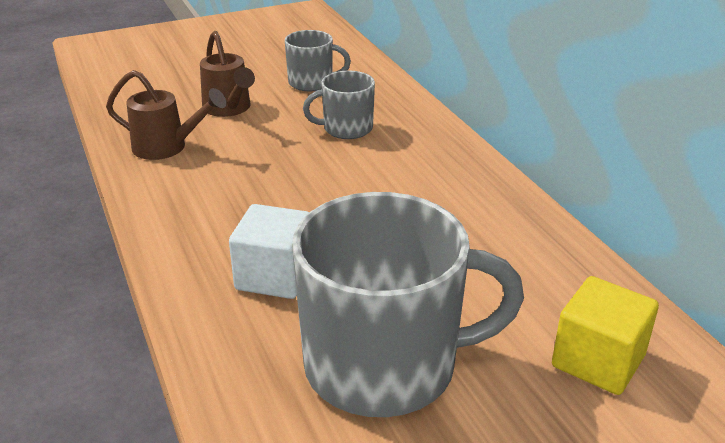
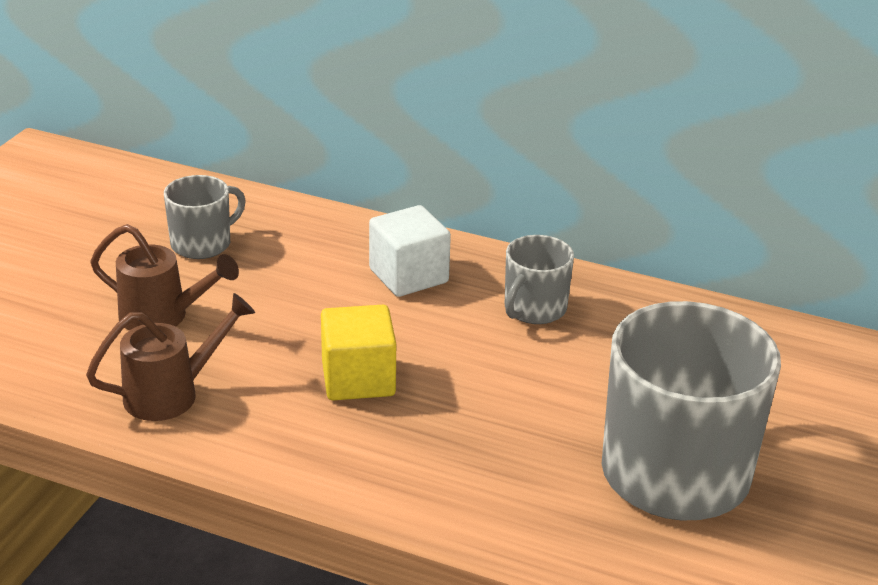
camera: 45 degrees left, 0 degrees up
(274, 276) = (491, 455): white cube -> white cube (408, 276)
(346, 129) = (323, 280): grey mug -> grey mug (534, 309)
(598, 361) = (795, 379): yellow cube -> yellow cube (358, 379)

